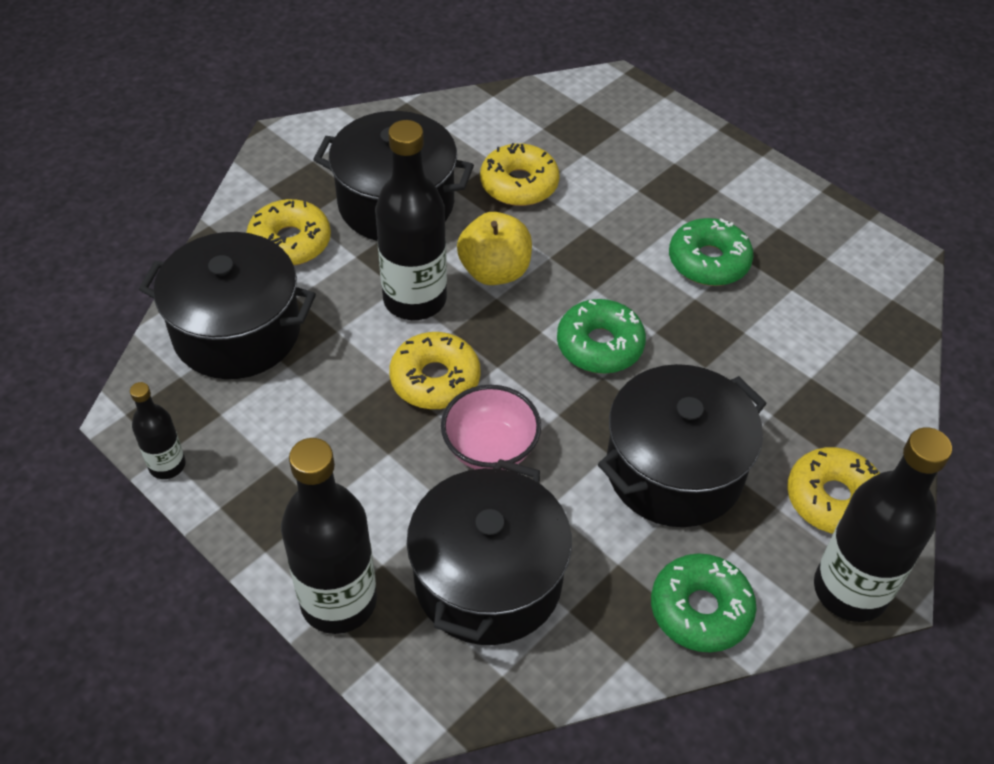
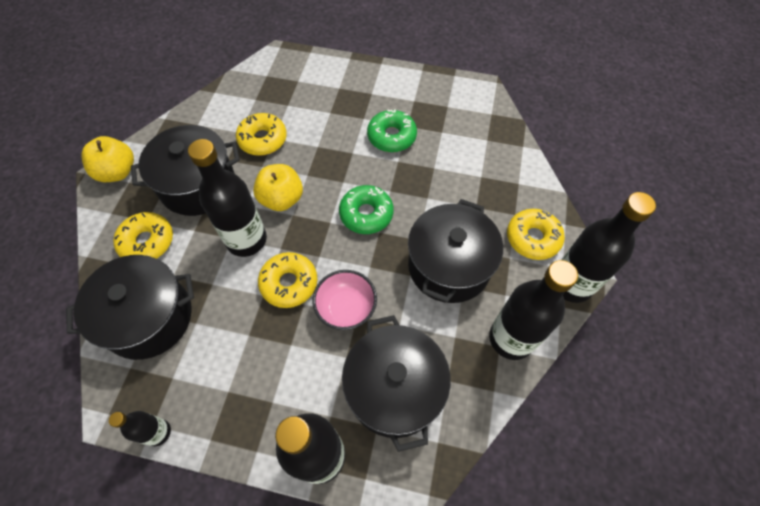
camera: 30 degrees left, 10 degrees up
(306, 142) = (117, 172): none -> yellow apple
(700, 609) = (511, 338): green donut -> black bottle

